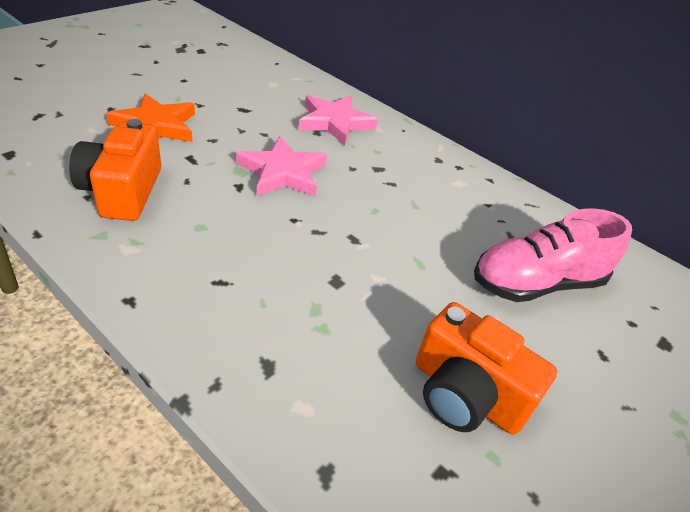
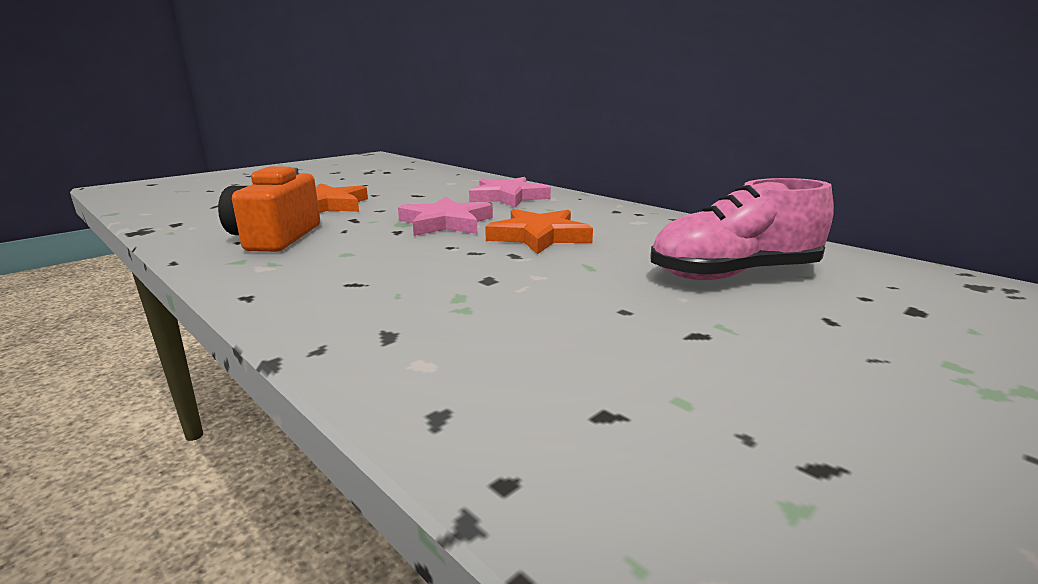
camera: 10 degrees right, 20 degrees down
(372, 206) = (539, 236): none -> orange star
(466, 394) = (642, 351): orange camera -> none

